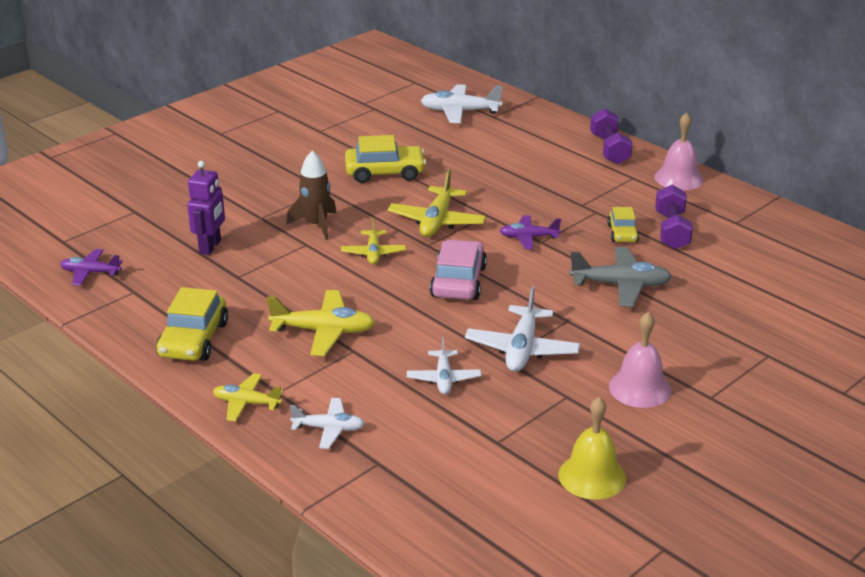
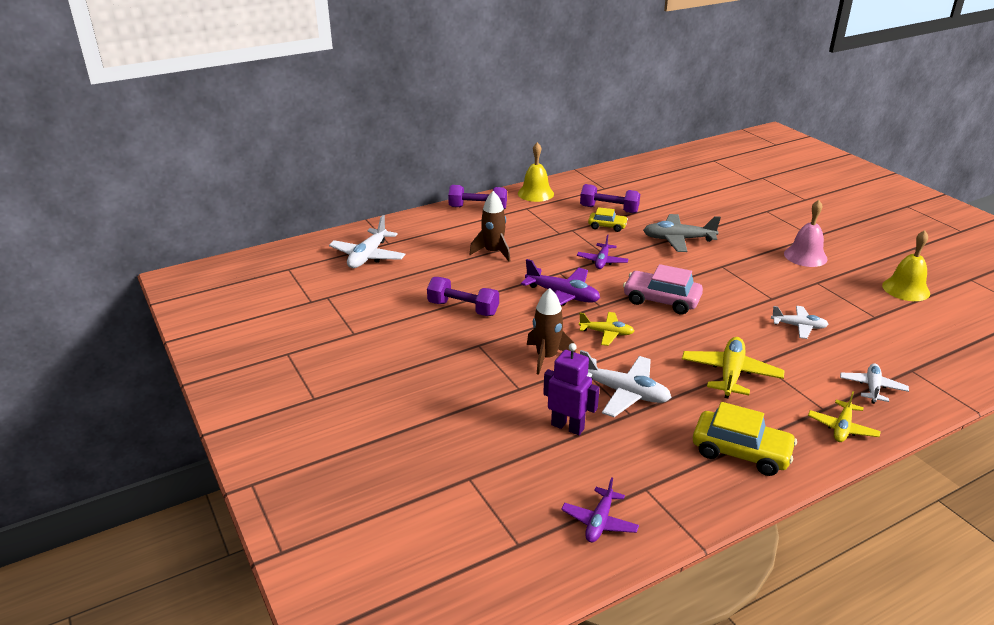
camera: 75 degrees left, 0 degrees up
(385, 172) = (463, 308): yellow car -> purple dumbbell
(437, 221) = (562, 296): yellow plane -> purple plane
(509, 172) = (493, 252): none -> brown rocket
(522, 349) = (759, 289): white plane -> white plane (624, 393)
(620, 285) = (678, 239): grey plane -> grey plane turned 105 degrees counterclockwise
(678, 178) = (535, 193): pink bell -> yellow bell

